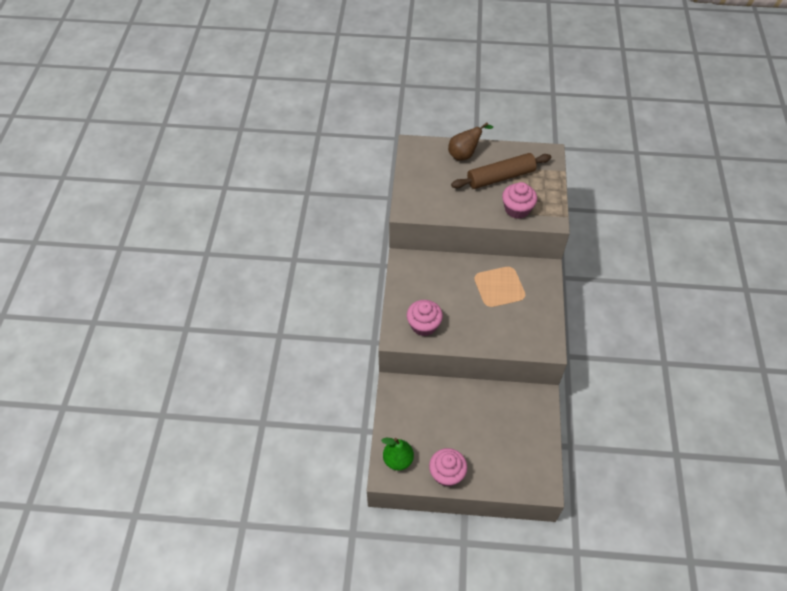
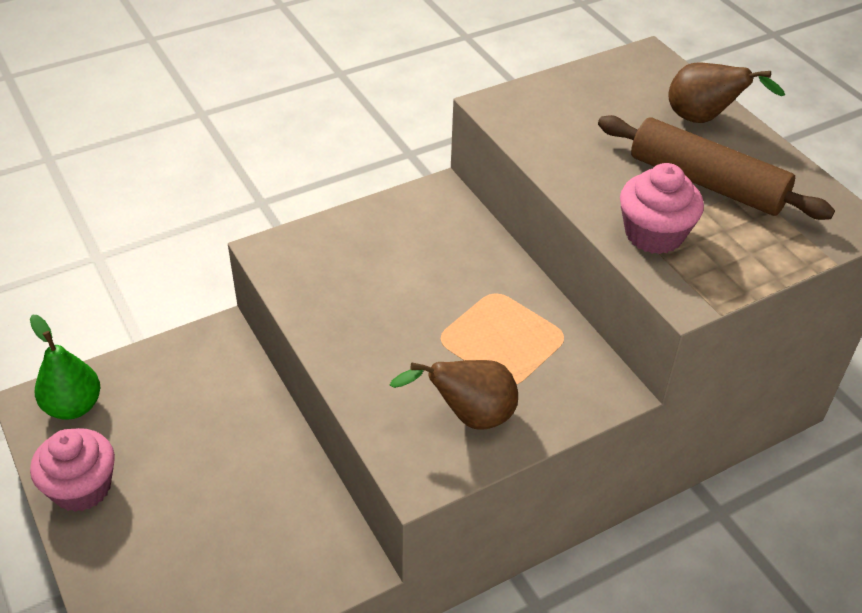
camera: 55 degrees right, 10 degrees down
(424, 325) = (322, 273): pink cupcake -> none
(531, 318) = (469, 416): none -> brown pear

